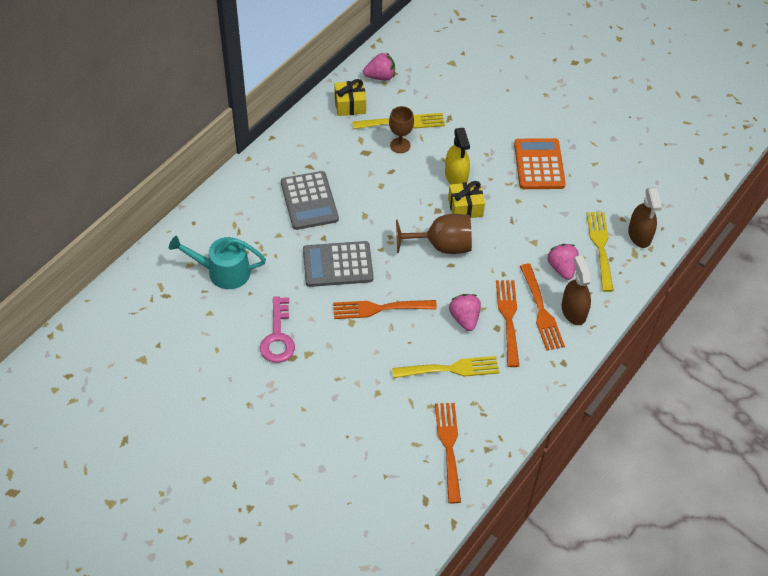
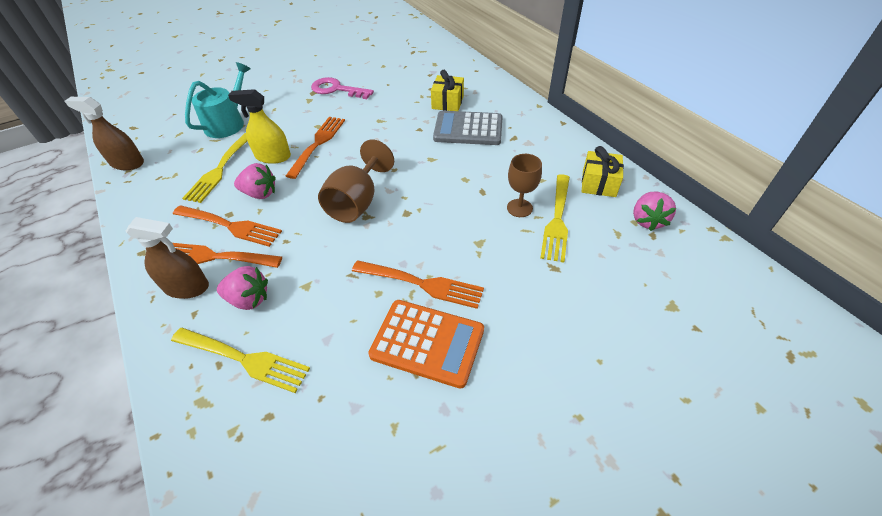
camera: 115 degrees right, 5 degrees down
(223, 272) = (417, 76): turquoise watering can -> turquoise watering can (228, 123)
(337, 265) = (383, 131): grey calculator -> none
(449, 447) = (155, 149): orange fork -> orange fork (422, 284)
(456, 176) = (449, 243): yellow spray bottle -> yellow spray bottle (273, 156)
(465, 207) = (397, 237): yellow gift -> yellow gift (447, 102)
(639, 235) = (224, 427): brown spray bottle -> brown spray bottle (127, 163)

